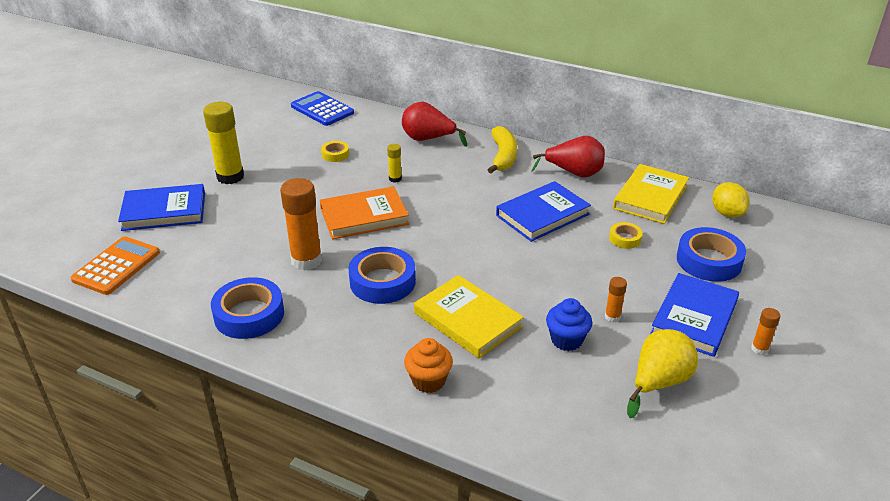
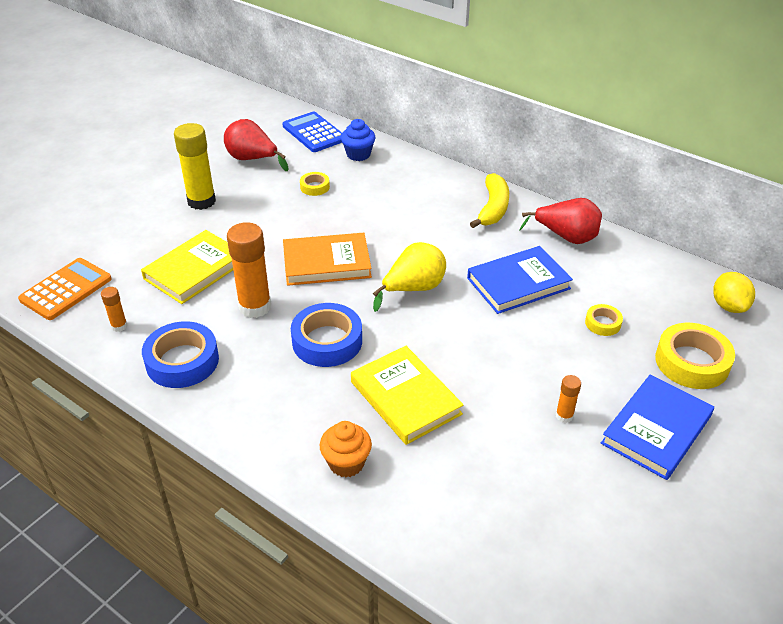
camera: 10 degrees right, 5 degrees up
(164, 211) = (126, 233): blue book -> none
(395, 179) = (370, 222): yellow glue stick -> none
(428, 139) = (417, 179): red pear -> red pear (252, 159)
(566, 340) = (506, 436): blue cupcake -> blue cupcake (358, 154)
(650, 197) = (645, 276): yellow book -> yellow book (195, 270)
(658, 383) = (595, 502): yellow pear -> yellow pear (413, 289)
(709, 261) = (692, 362): blue tape -> yellow tape
(759, 349) = (722, 478): orange glue stick -> orange glue stick (119, 326)

